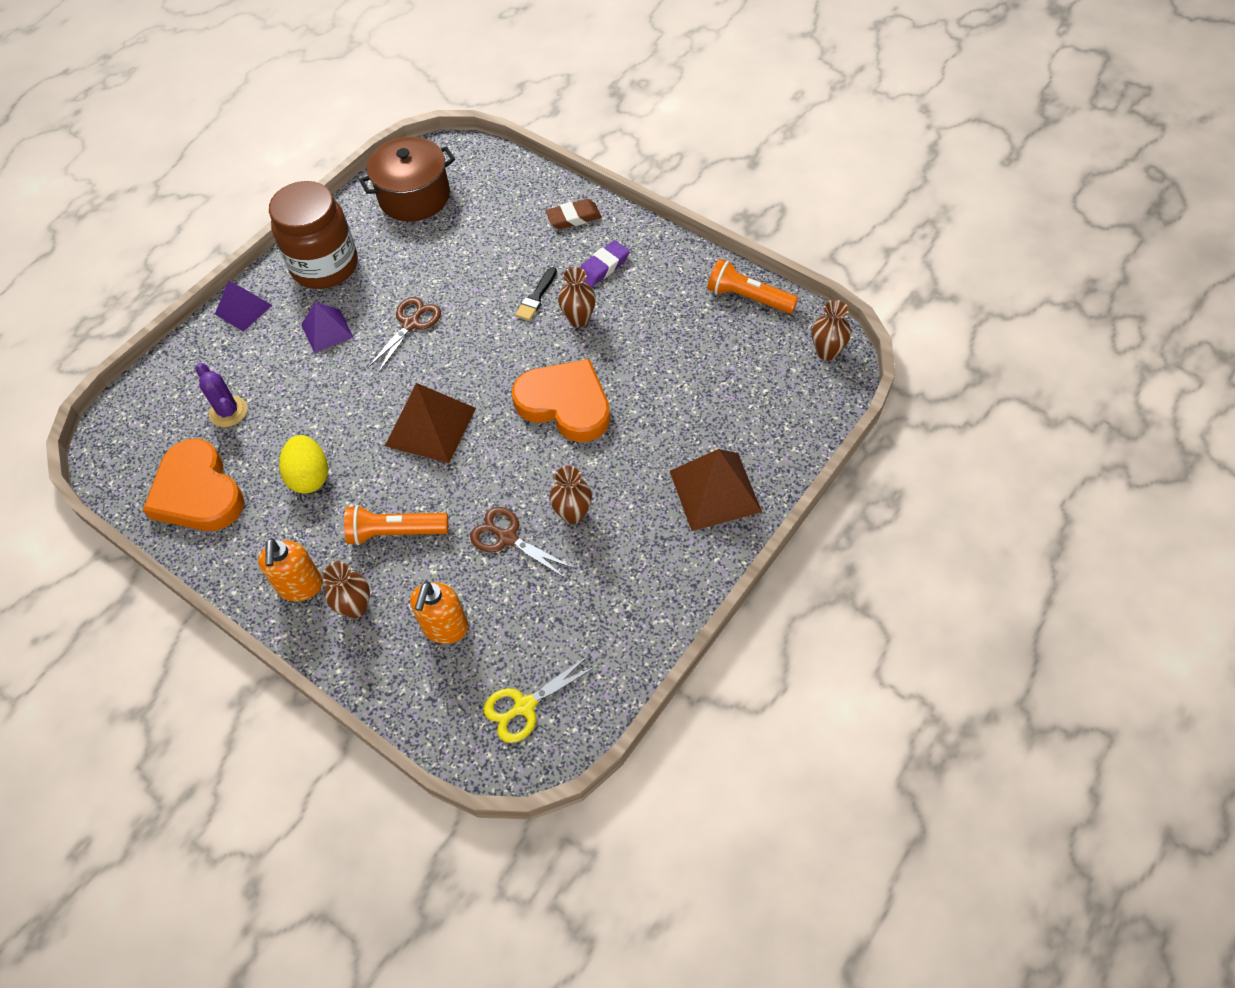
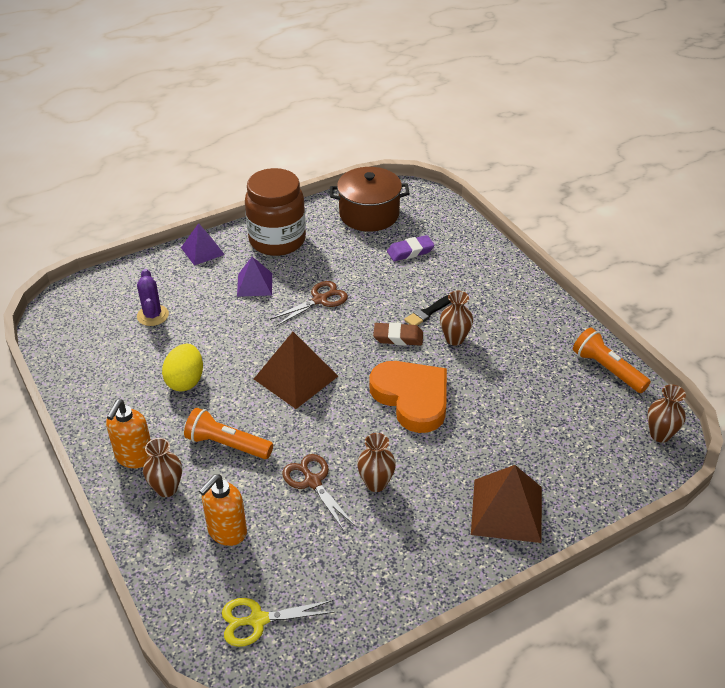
camera: 20 degrees right, 15 degrees down
(198, 492) = (99, 363): orange heart -> none
(573, 217) = (487, 265): brown eraser -> brown eraser (398, 337)
(603, 267) = (493, 307): purple eraser -> purple eraser (410, 251)

